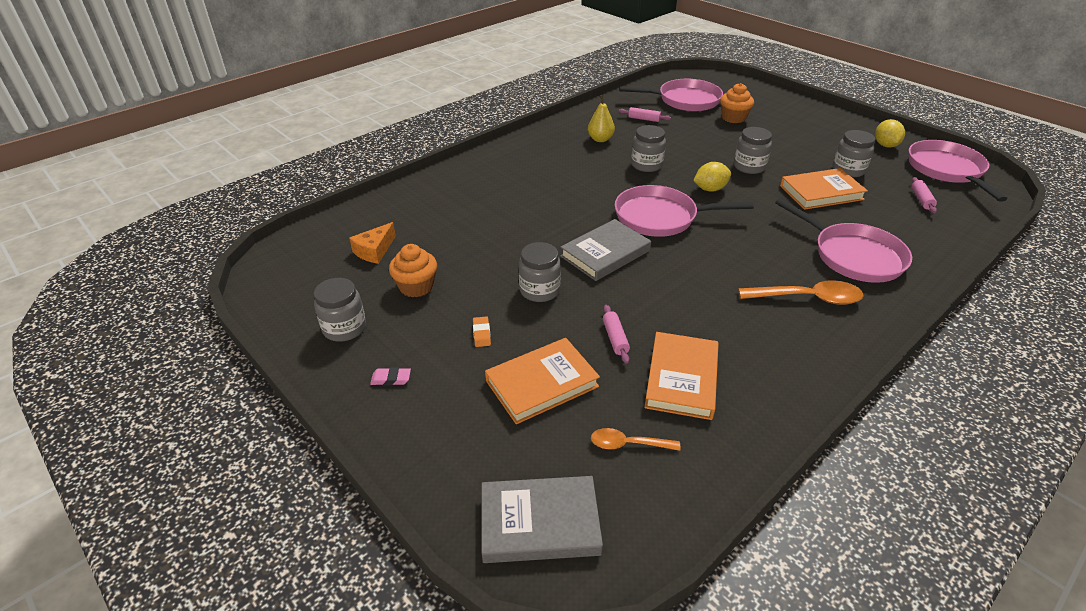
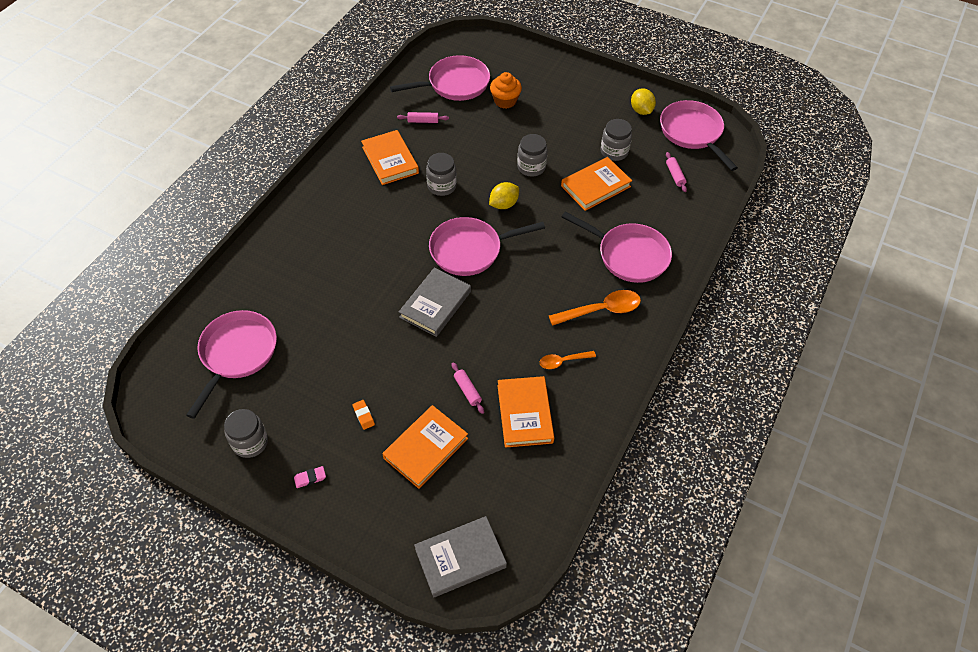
camera: 20 degrees left, 15 degrees up
(374, 251) = (236, 354): orange cheese -> pink pan
(416, 286) = (291, 383): orange cupcake -> none
(539, 290) = (394, 359): grey jar -> none
(600, 139) = (390, 160): yellow pear -> orange book
(628, 444) = (501, 480): orange spoon -> orange spoon (563, 361)

